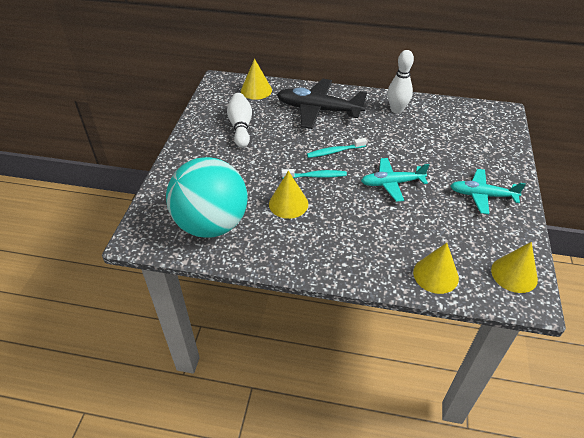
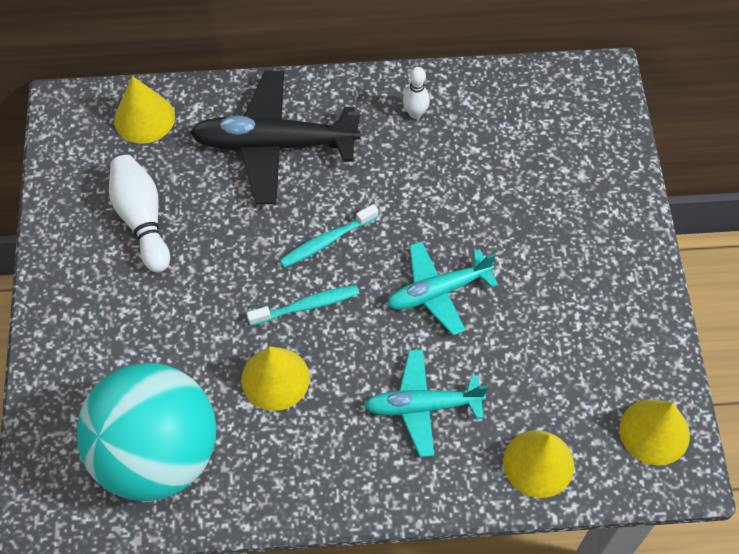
camera: 15 degrees left, 15 degrees up
(396, 110) = (415, 113): white bowling pin -> white bowling pin, size x0.59
(482, 195) = (588, 283): turquoise plane -> turquoise plane (422, 406)

